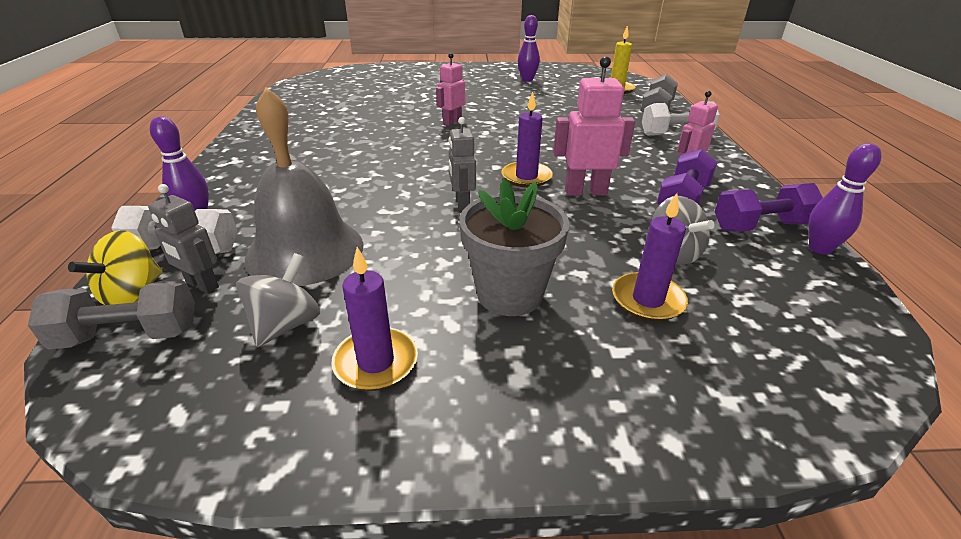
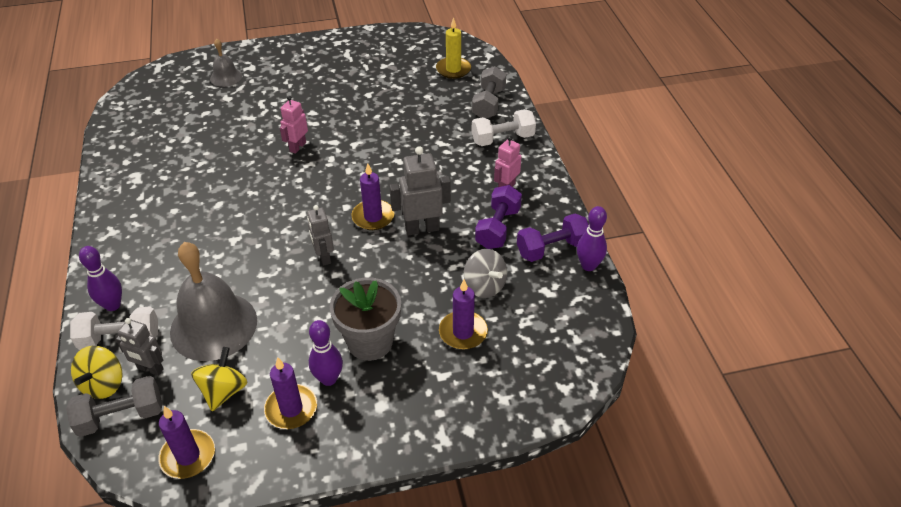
camera: 10 degrees left, 10 degrees up
(191, 406) = (188, 456): none -> purple candle
(286, 324) = (223, 391): grey spinning top -> yellow spinning top
(396, 78) = (226, 77): none -> grey bell
(527, 80) = (363, 63): purple bowling pin -> purple bowling pin (328, 379)
(585, 191) = (422, 228): pink robot -> grey robot

